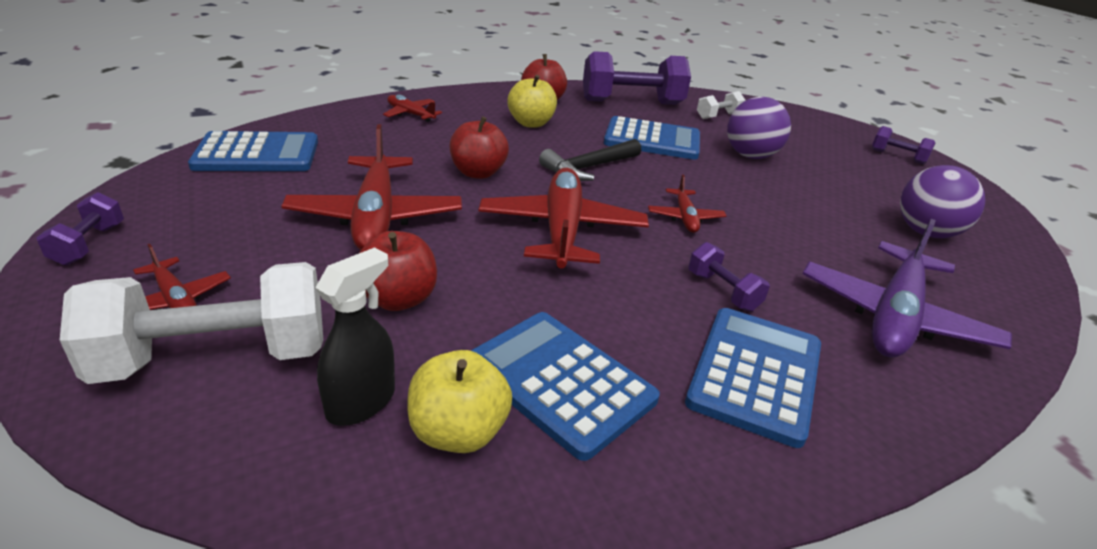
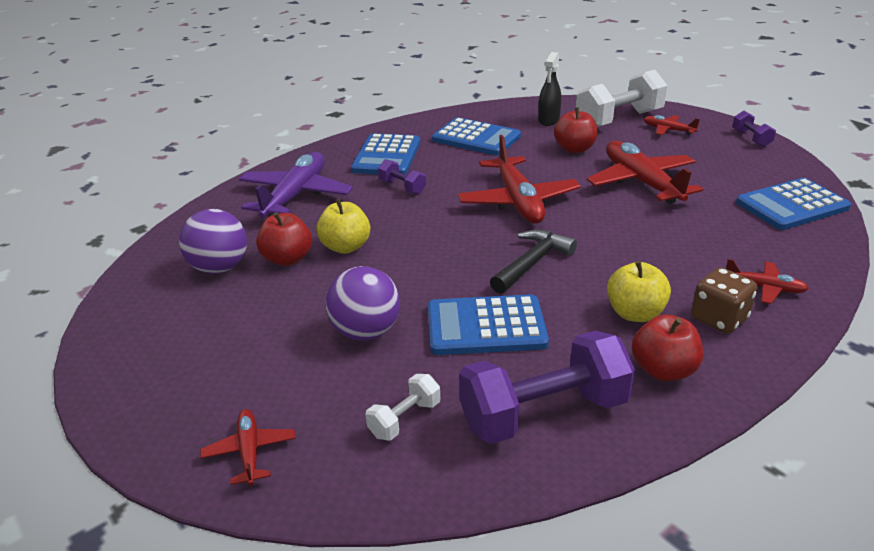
camera: 170 degrees right, 0 degrees up
(458, 432) = (506, 120): yellow apple -> yellow apple (345, 247)
(473, 109) = (719, 318): none -> brown dice
(478, 173) = (618, 232): red apple -> red apple (287, 259)
(685, 217) = (432, 232): red plane -> red plane (250, 451)
(897, 156) = (155, 393): purple dumbbell -> none

